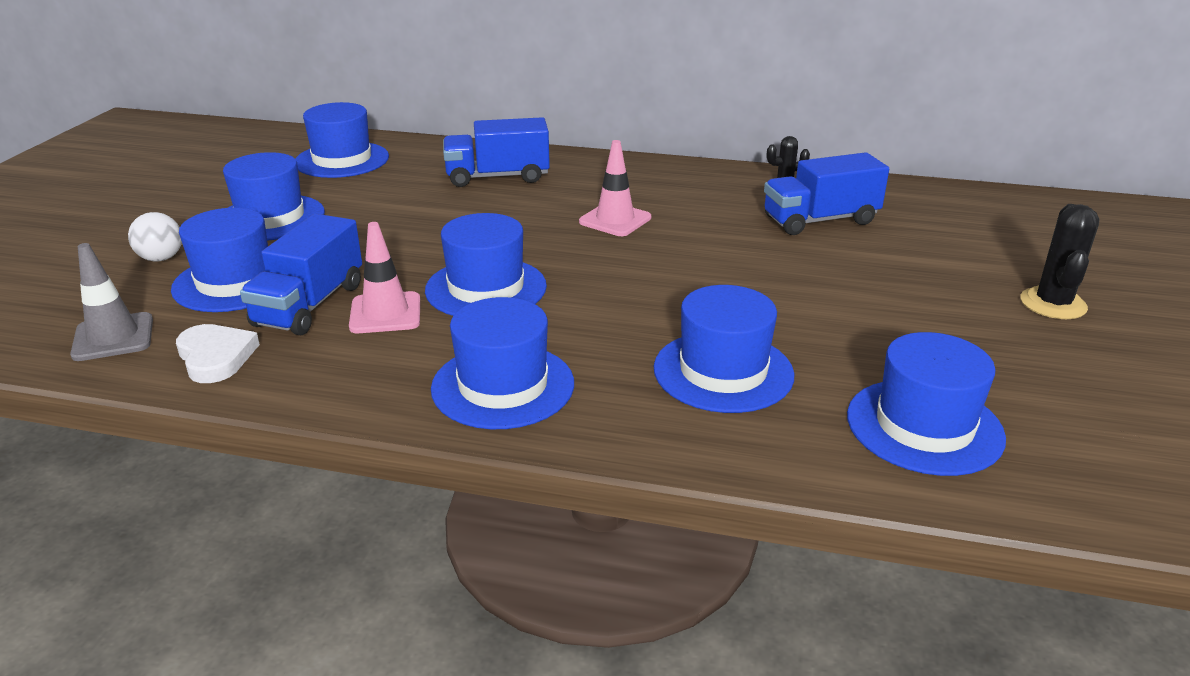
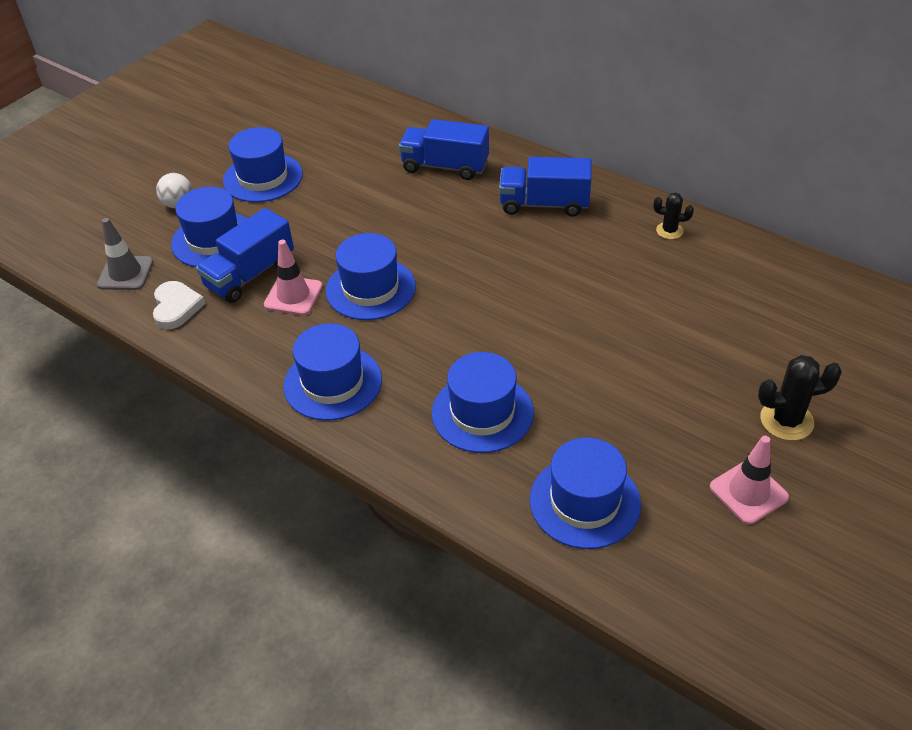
camera: 25 degrees right, 15 degrees up
(342, 160) = (340, 120): blue hat -> none
(615, 220) = (505, 238): pink traffic cone -> pink traffic cone (748, 492)
(820, 220) = (669, 279): blue truck -> blue truck (544, 204)
(1053, 304) = (786, 420): black cactus -> black cactus turned 45 degrees clockwise

